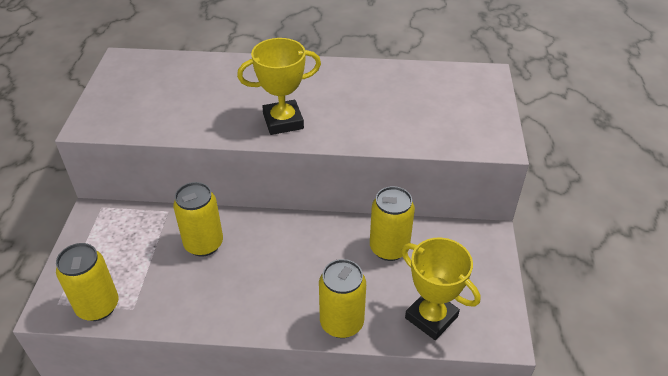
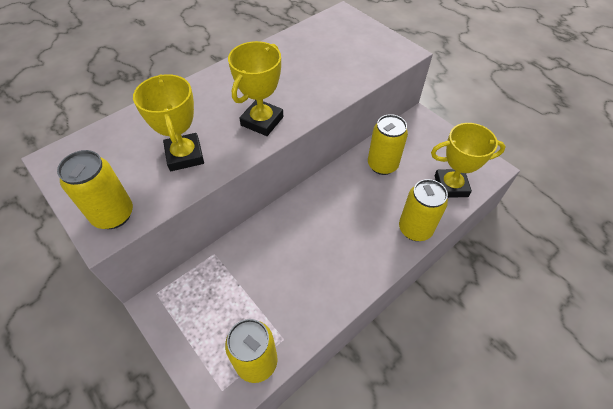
camera: 45 degrees left, 10 degrees up
(197, 110) = (185, 155): none -> yellow trophy
(204, 244) = (271, 254): yellow can -> yellow can (113, 215)

